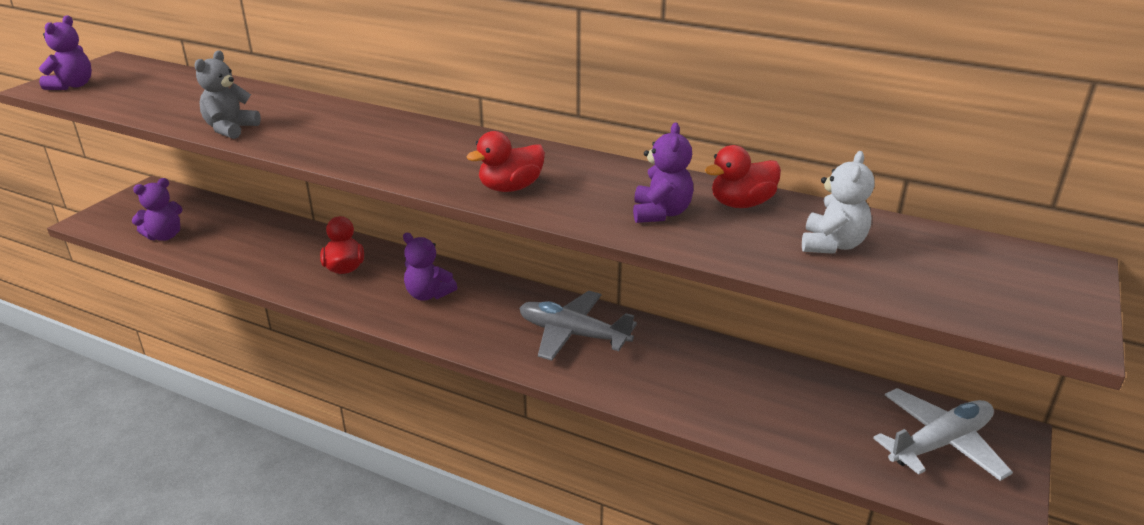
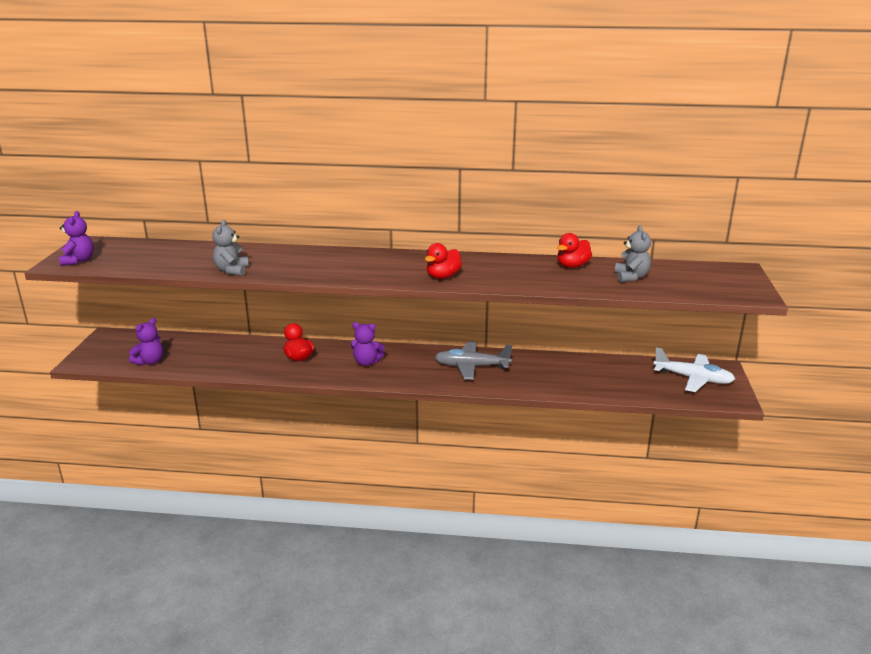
camera: 20 degrees left, 5 degrees down
(661, 213) = (535, 276): purple teddy bear -> none
(832, 245) = (631, 277): white teddy bear -> grey teddy bear
(940, 443) = (693, 379): white plane -> white plane turned 75 degrees clockwise

